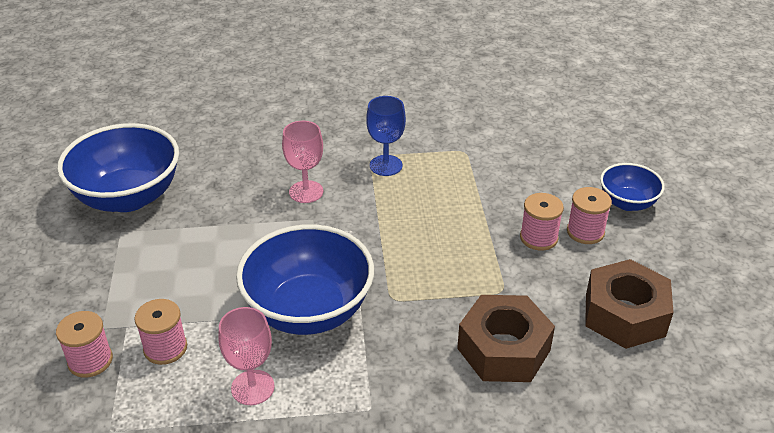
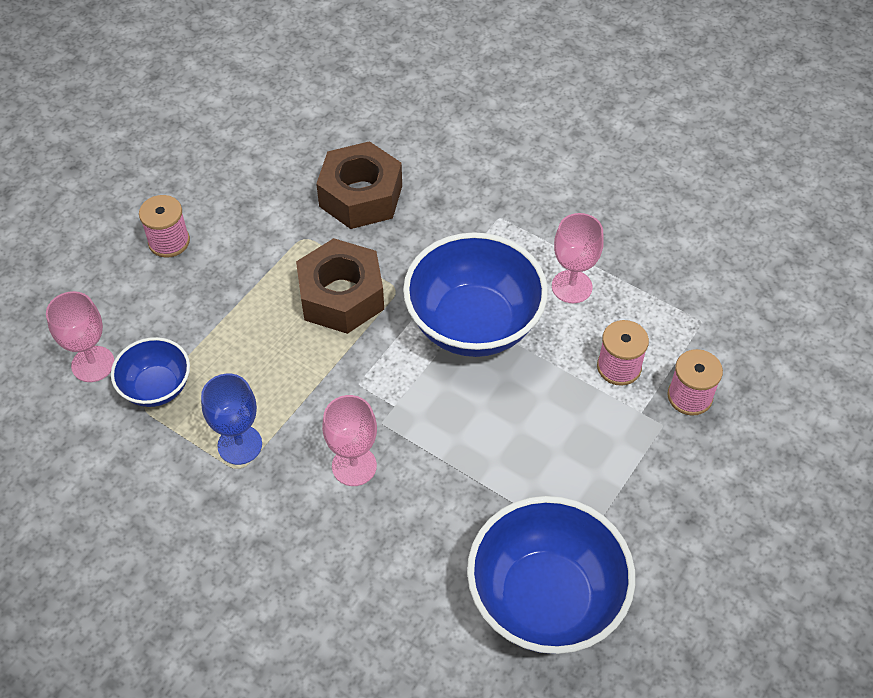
camera: 140 degrees left, 15 degrees up
(521, 152) = (93, 364): none -> pink goblet
(538, 238) = (213, 262): pink spool -> none
(624, 315) = (243, 162): brown nut -> brown nut (341, 296)
(627, 203) = (93, 243): blue bowl -> blue bowl (156, 387)

